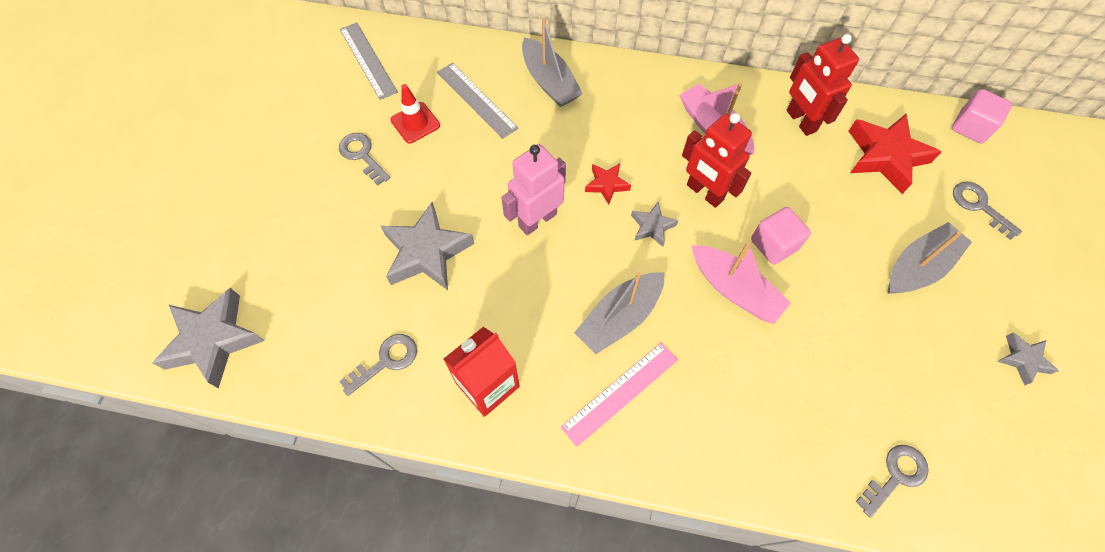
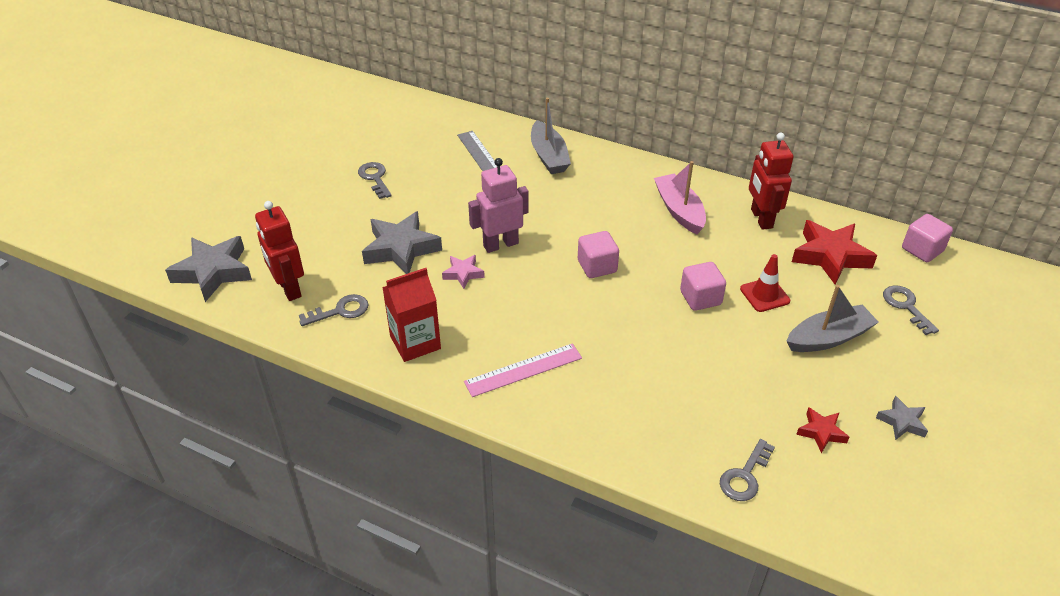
camera: 15 degrees right, 20 degrees down
(368, 60) = (404, 118): grey ruler -> none
(415, 123) = (426, 164): red traffic cone -> red traffic cone (764, 295)
(509, 272) = (463, 274): none -> pink star
(606, 185) = (569, 232): red star -> red star (821, 432)
(619, 318) = (543, 321): grey boat -> none
(652, 227) = (597, 266): grey star -> pink cube
(704, 193) = (653, 252): red robot -> red robot (289, 288)
(734, 290) = (652, 322): pink boat -> none
(895, 475) = (745, 476): grey key -> grey key turned 150 degrees clockwise

